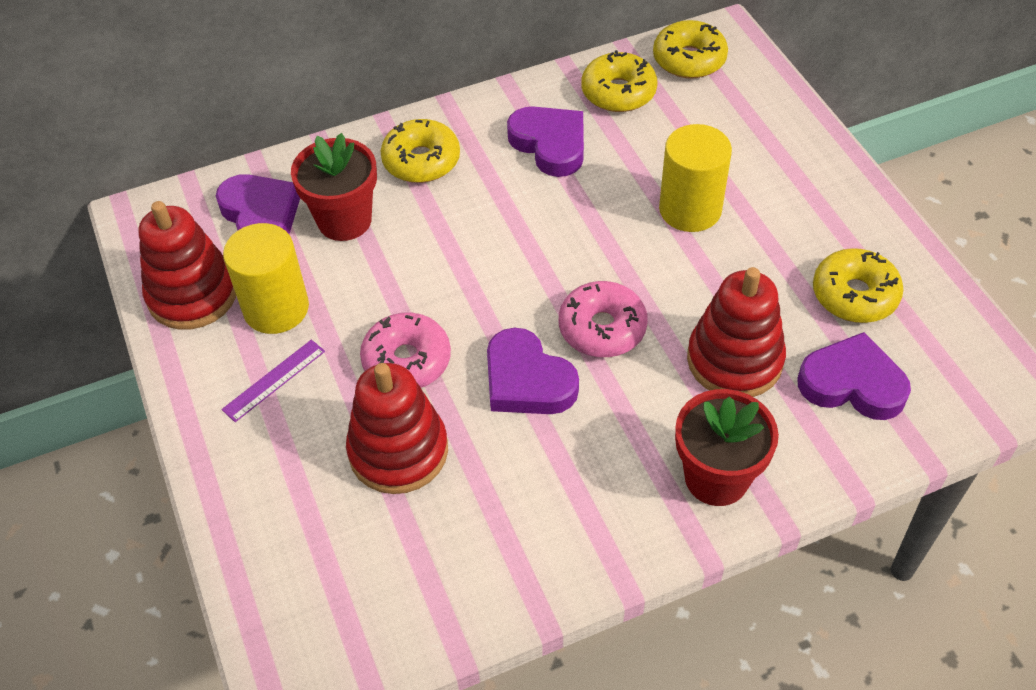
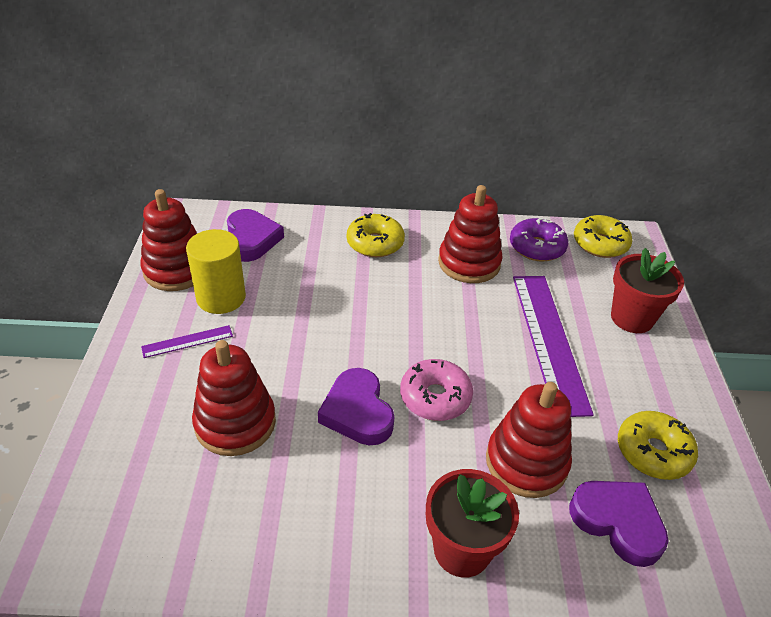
camera: 20 degrees right, 10 degrees down
(344, 220) = (301, 261): red flower pot -> red flower pot (632, 318)
(407, 360) = (282, 364): pink donut -> none
(550, 144) = (469, 263): purple heart -> red stacking toy
(618, 92) = (537, 247): yellow donut -> purple donut
(690, 209) = (548, 340): yellow cylinder -> purple ruler

